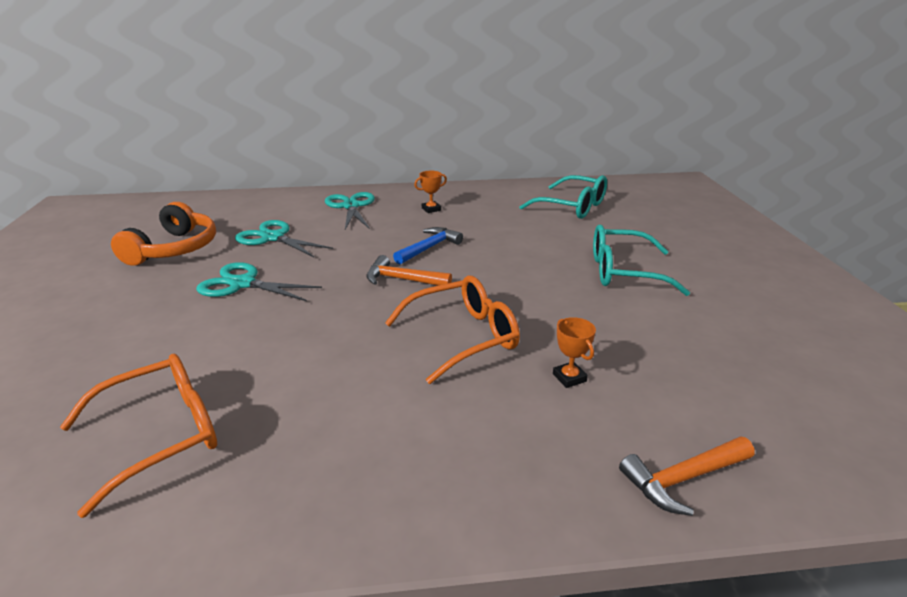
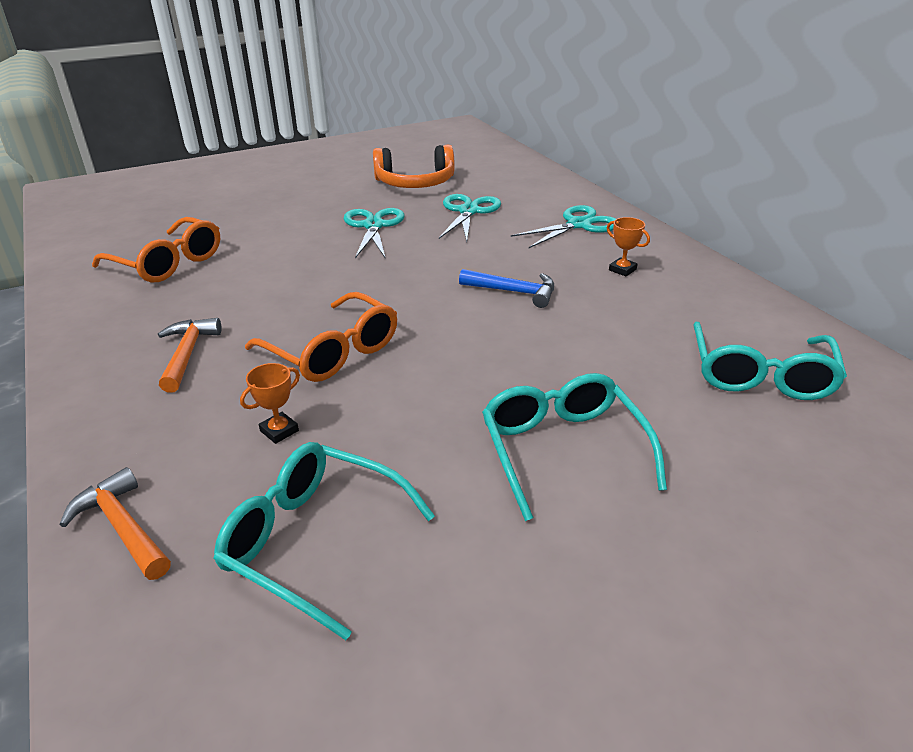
camera: 70 degrees right, 5 degrees up
(402, 279) = (429, 294): orange hammer -> orange hammer (187, 354)
(702, 374) = (315, 541): none -> turquoise glasses

